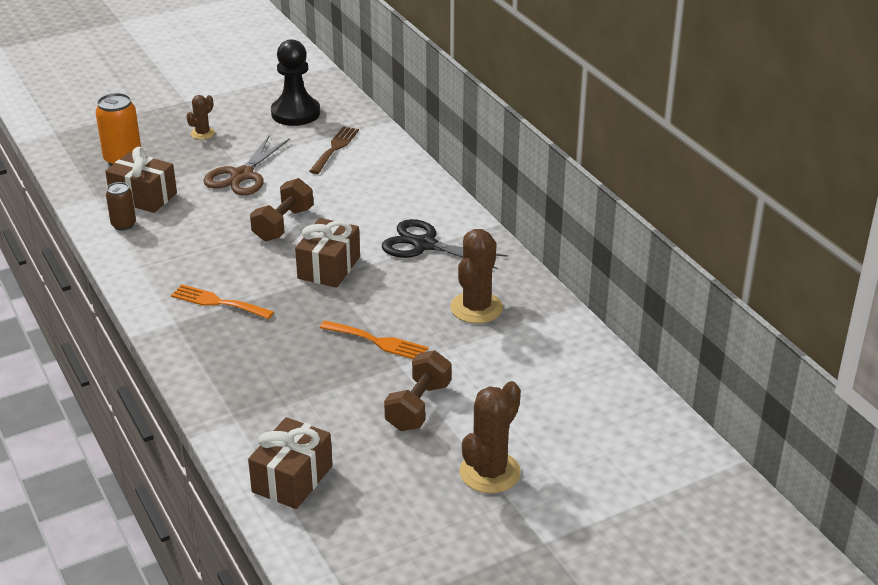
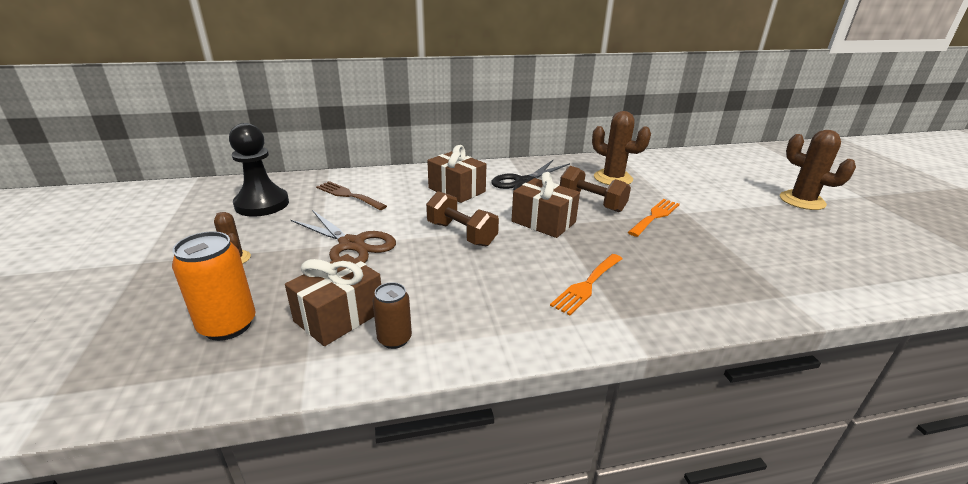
camera: 75 degrees left, 5 degrees down
(292, 479) = (856, 276): brown gift -> brown gift (456, 190)
(418, 406) = (736, 213): brown dumbbell -> brown dumbbell (591, 203)

